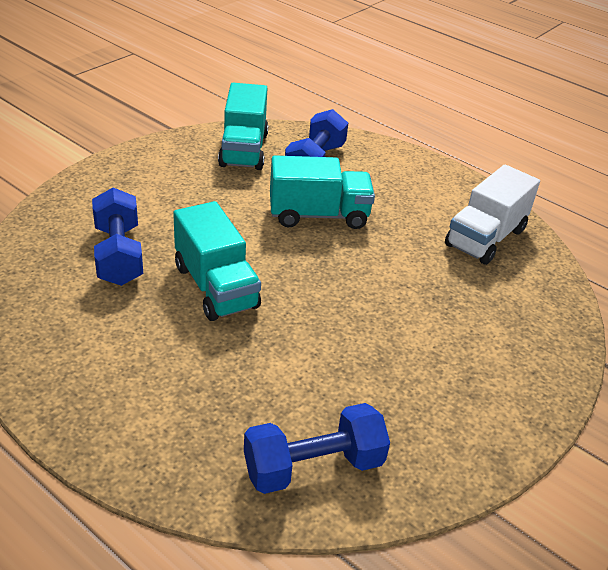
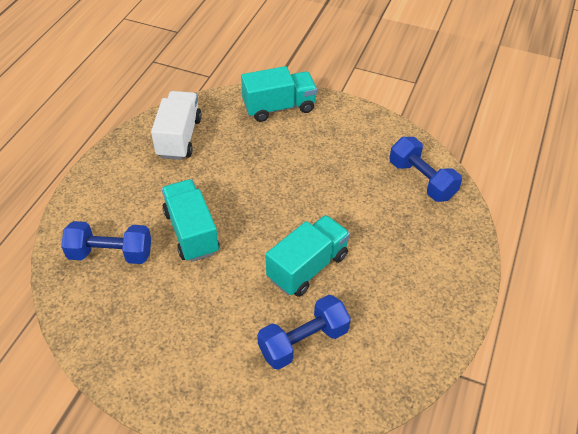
camera: 105 degrees left, 10 degrees up
(244, 150) = (107, 311): turquoise truck -> turquoise truck (279, 107)
(485, 238) = (179, 137): white truck -> white truck turned 105 degrees counterclockwise

